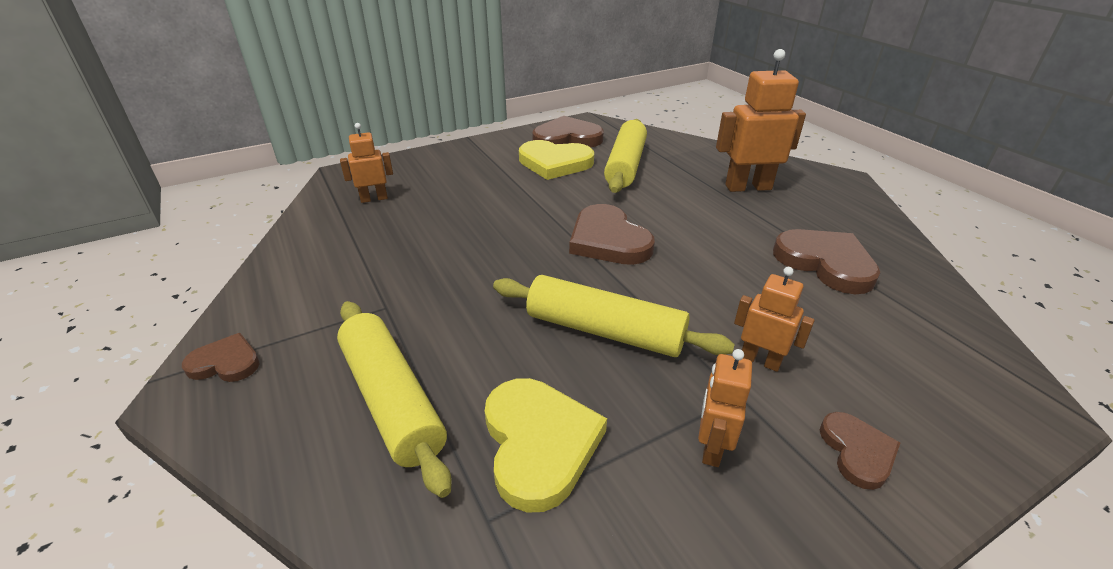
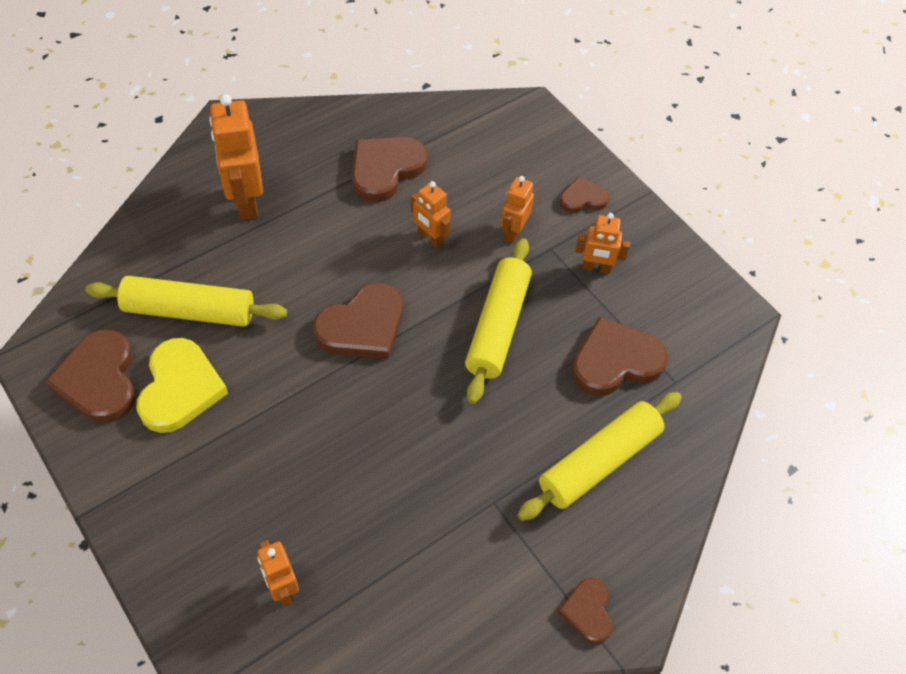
camera: 100 degrees left, 20 degrees up
(539, 443) = (615, 361): yellow heart -> brown heart
(731, 289) = (430, 238): none -> orange robot

